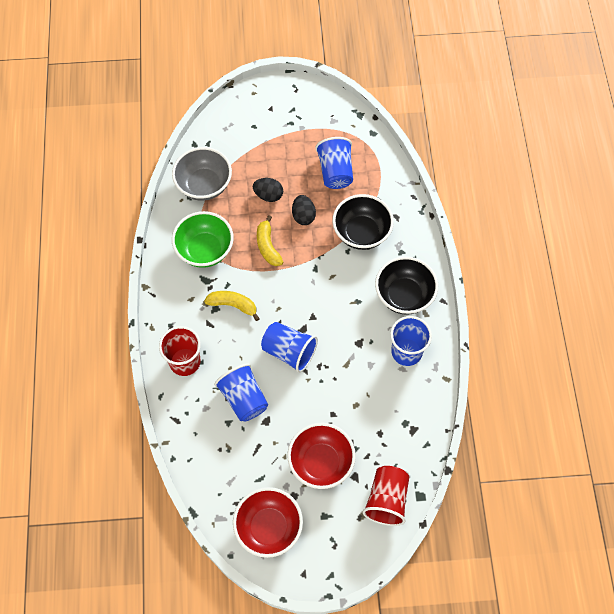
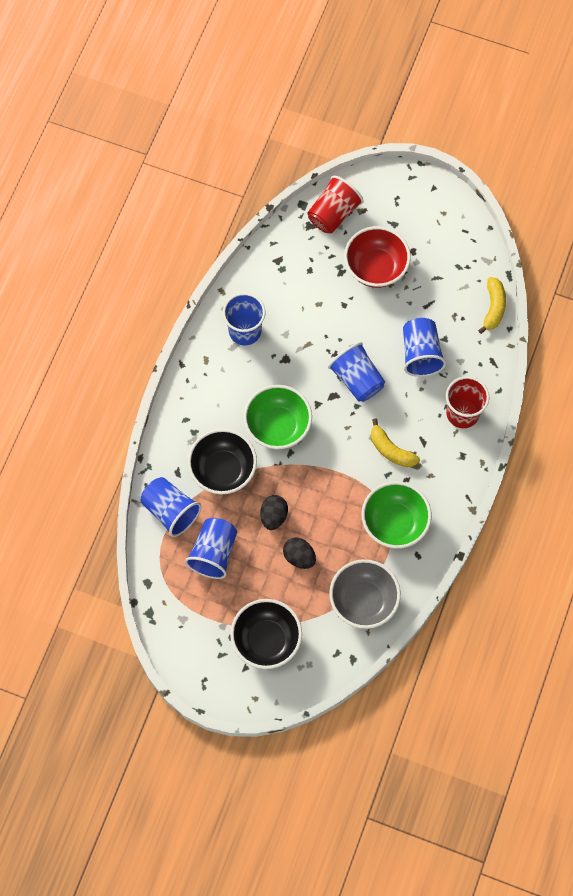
camera: 155 degrees left, 5 degrees up
(268, 246) = (327, 498): yellow banana -> yellow banana (493, 308)
(268, 527) = (447, 235): red bowl -> none
(336, 285) = (278, 426): none -> green bowl
(385, 187) = (170, 511): none -> blue cup
(404, 295) = (216, 386): black bowl -> black bowl (266, 640)

